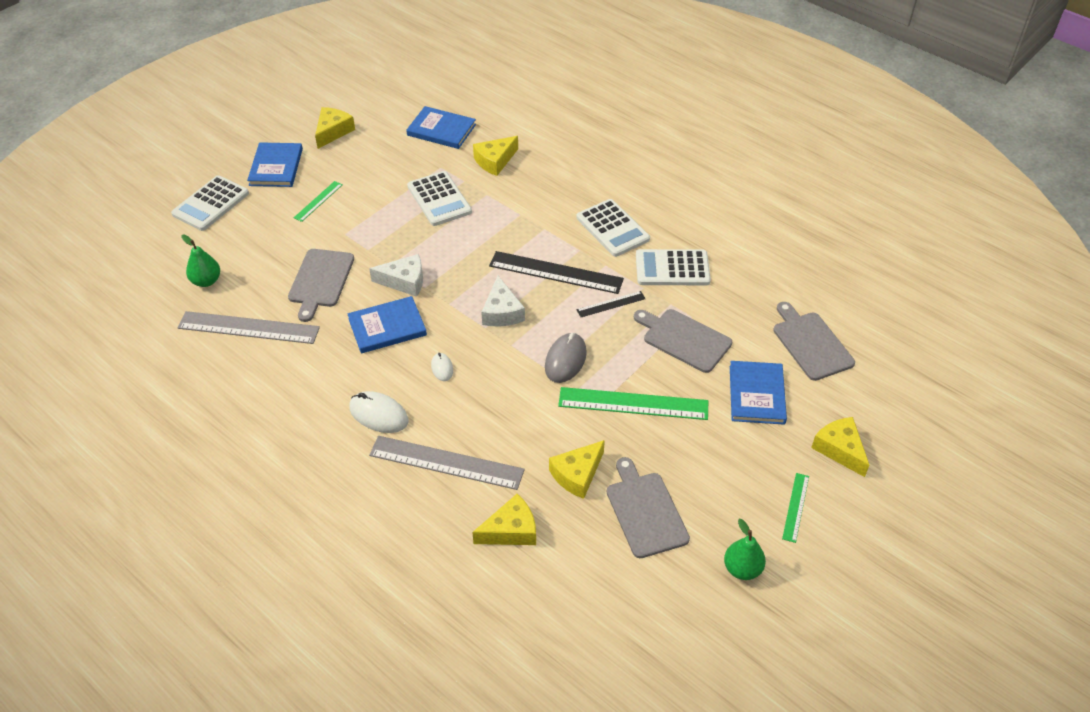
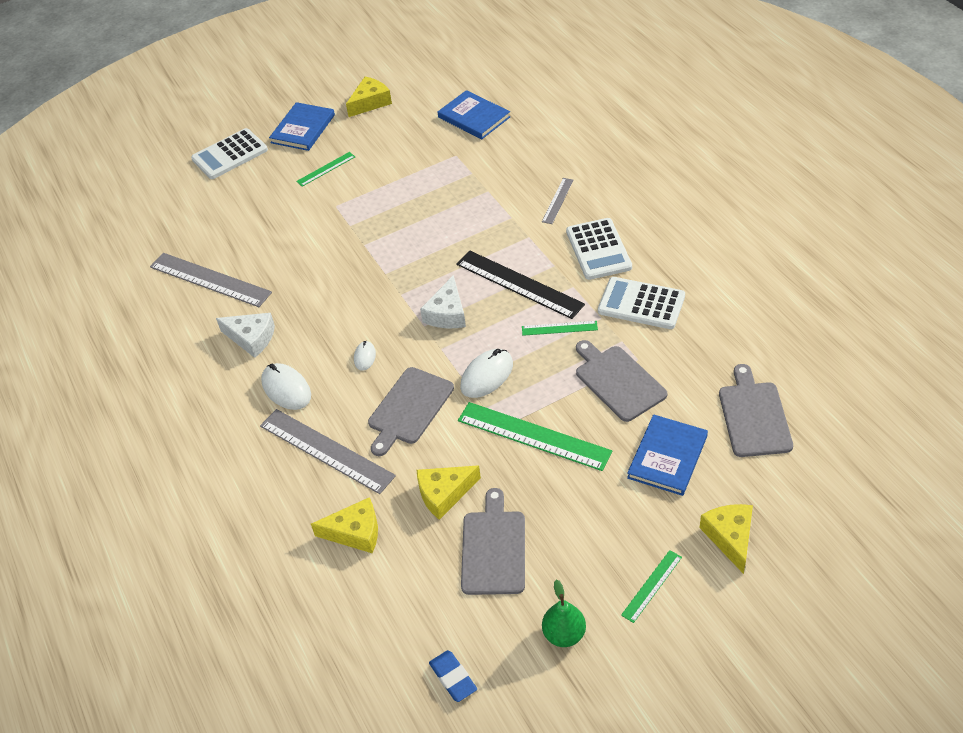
camera: 25 degrees right, 0 degrees up
(206, 281) = (193, 228): green pear -> none
(320, 281) = (293, 247): grey cutting board -> grey cutting board (409, 409)
(387, 327) = (332, 305): blue book -> none
(404, 281) = (369, 263): white cheese -> white cheese (251, 338)
(439, 199) = (439, 187): white calculator -> none
(495, 161) = (512, 158): yellow cheese -> none
(555, 192) = (557, 200): none -> grey ruler
(565, 360) = (487, 375): grey mouse -> white mouse
(611, 304) = (559, 328): black ruler -> green ruler
(664, 635) = (453, 678): none -> blue eraser

